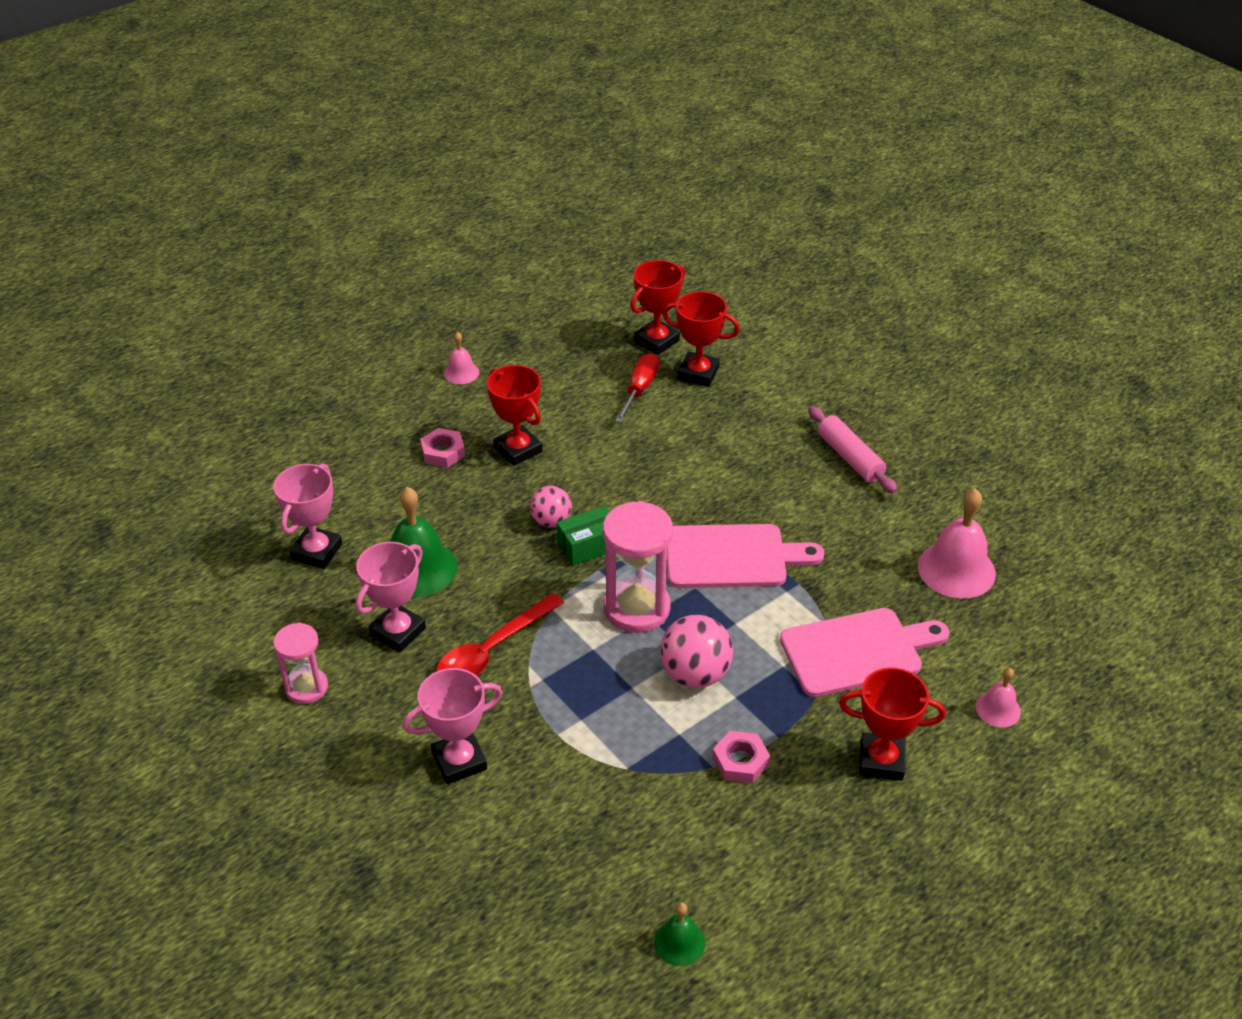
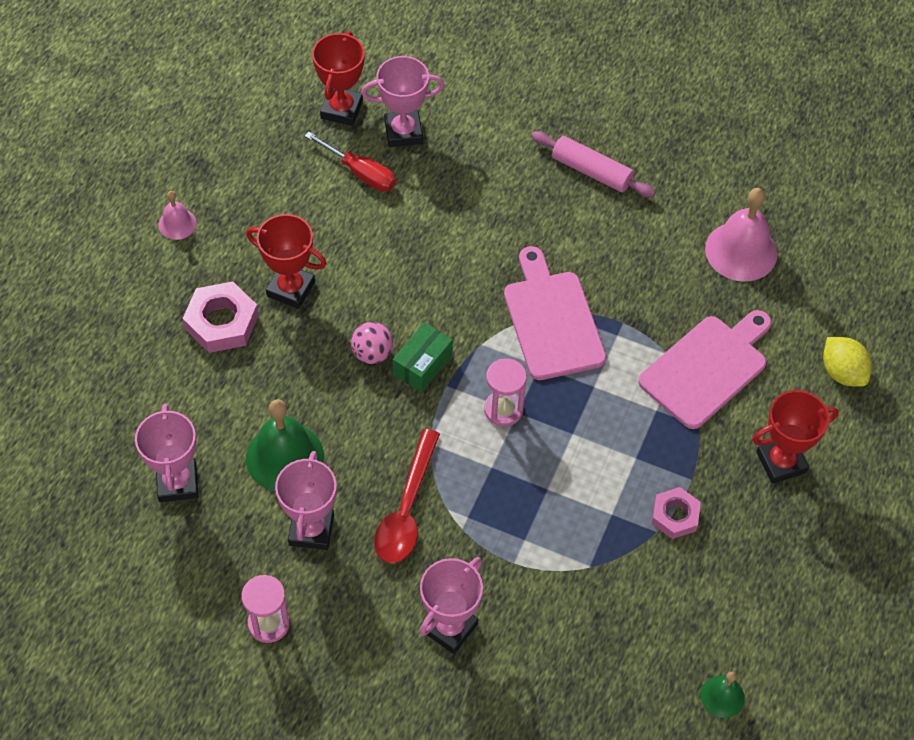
camera: 30 degrees left, 15 degrees up
(443, 452) = (222, 322): pink nut -> pink nut, size x1.53
(636, 608) = (503, 410): pink hourglass -> pink hourglass, size x0.61
(640, 389) = (360, 173): red screwdriver -> red screwdriver turned 135 degrees clockwise
(695, 674) = (591, 451): pink ball -> none
(698, 373) = (403, 132): red trophy -> pink trophy
(732, 557) = (552, 320): pink cutting board -> pink cutting board turned 75 degrees counterclockwise
(998, 709) = (842, 372): pink bell -> yellow lemon

